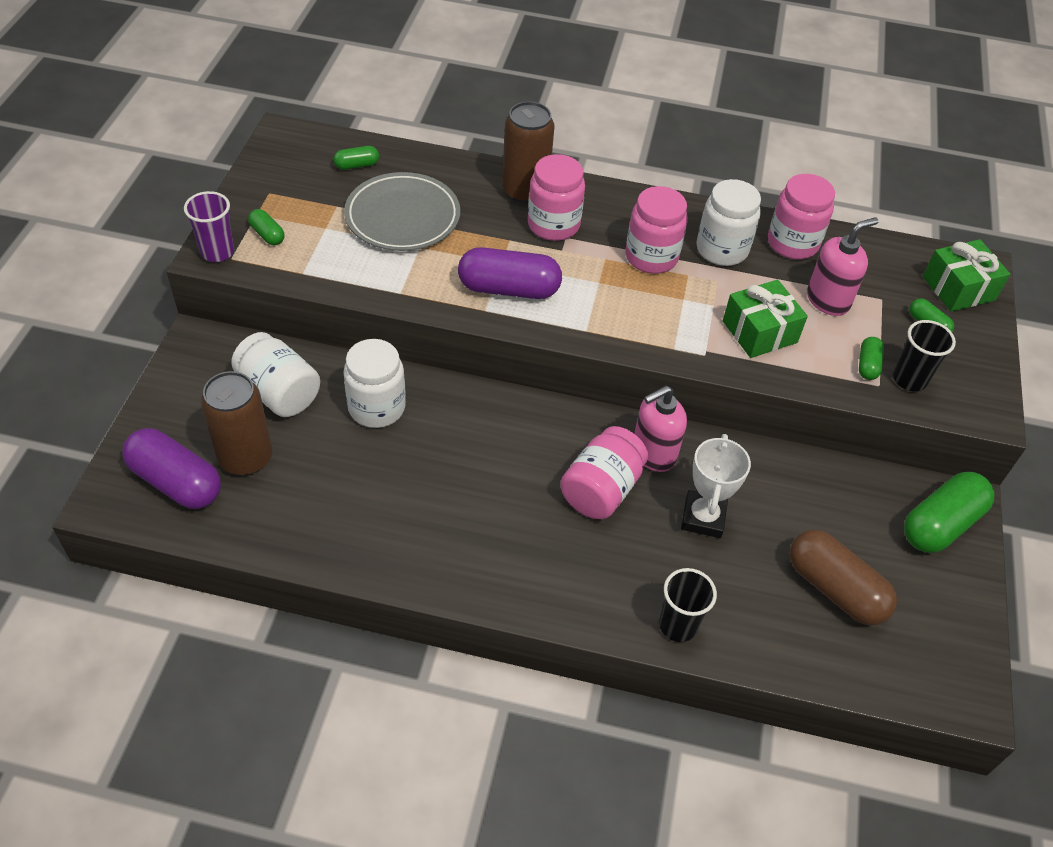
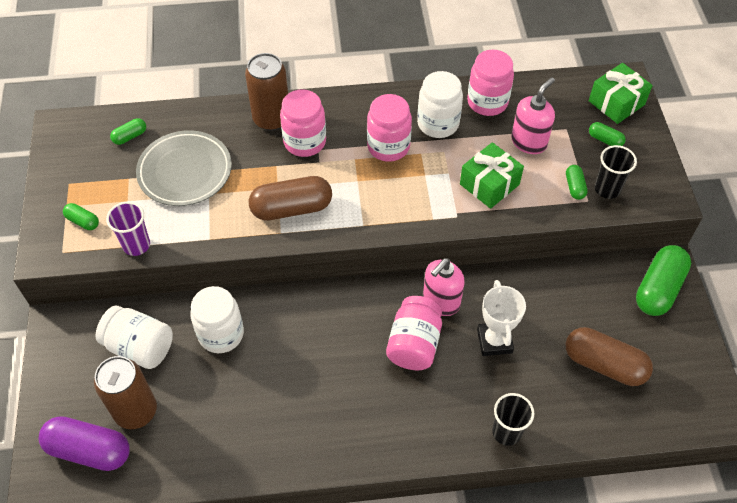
camera: 15 degrees left, 5 degrees up
(217, 252) = (48, 250): purple cup -> purple cup (136, 245)
(508, 289) = (291, 208): purple capsule -> brown capsule

